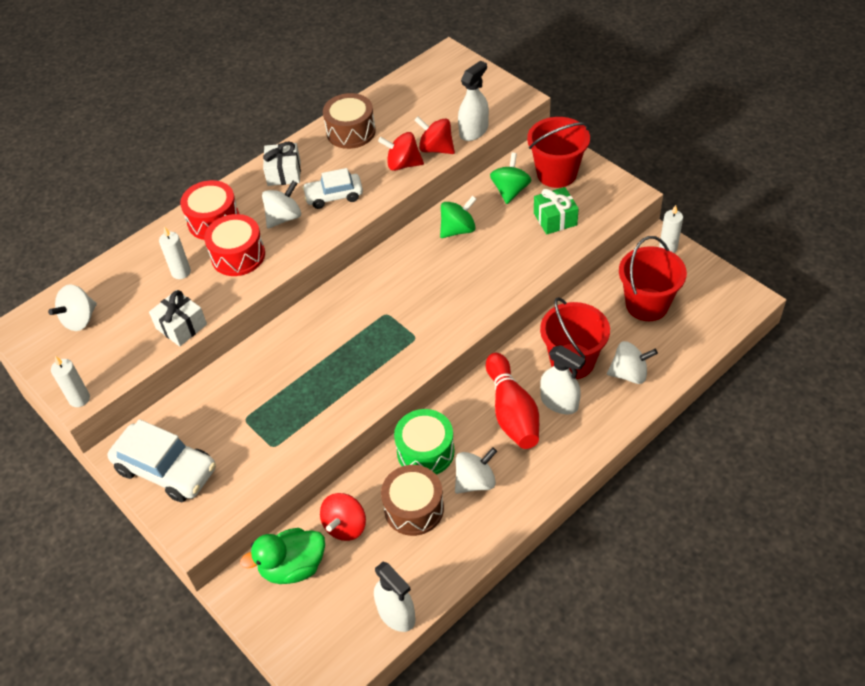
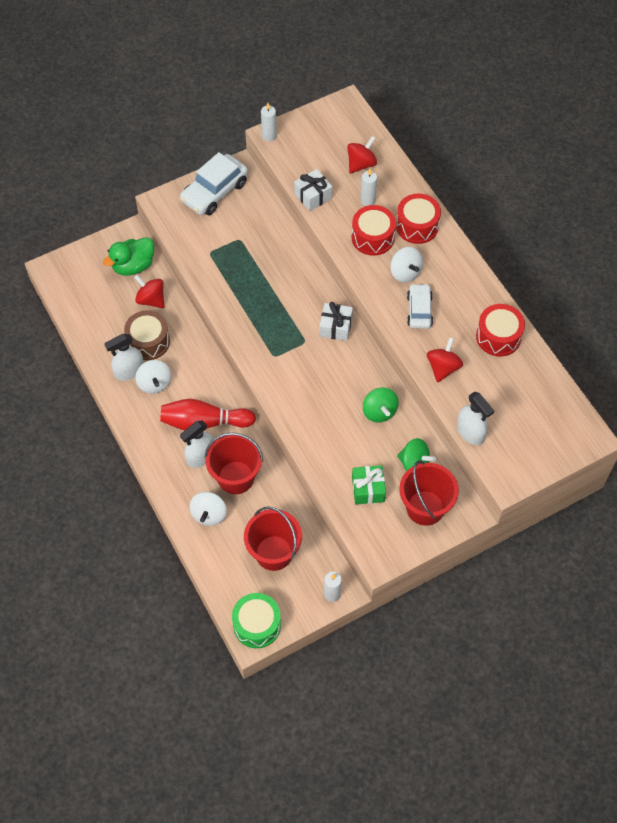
camera: 100 degrees right, 10 degrees up
(80, 319) = (341, 138): white spinning top -> none
(284, 173) = (459, 280): white gift -> white gift (335, 327)
(293, 567) = (133, 266): green duck -> green duck turned 120 degrees counterclockwise
(351, 132) = (498, 337): brown drum -> red drum
(396, 614) = (77, 316): white spray bottle -> white spray bottle (129, 371)
(425, 451) = (191, 358): green drum -> green drum (257, 625)
(436, 149) = (455, 397): red spinning top -> red spinning top (361, 164)

